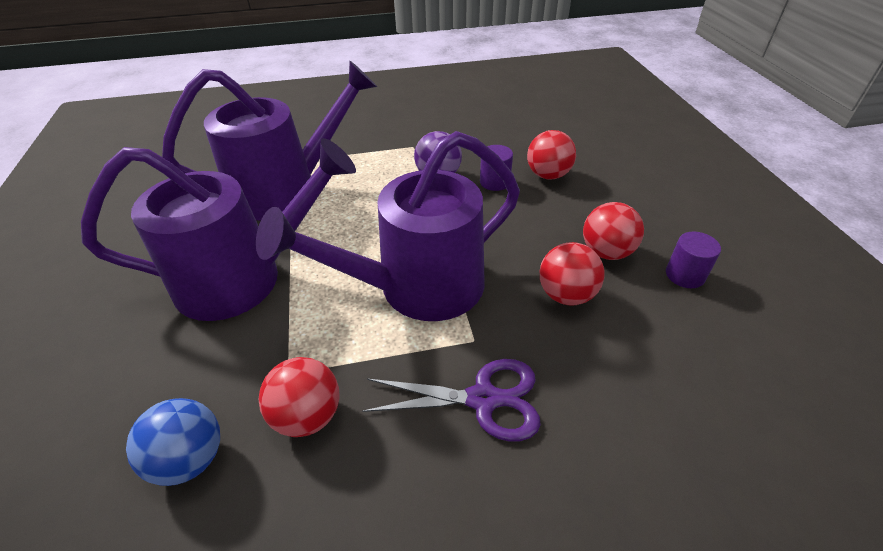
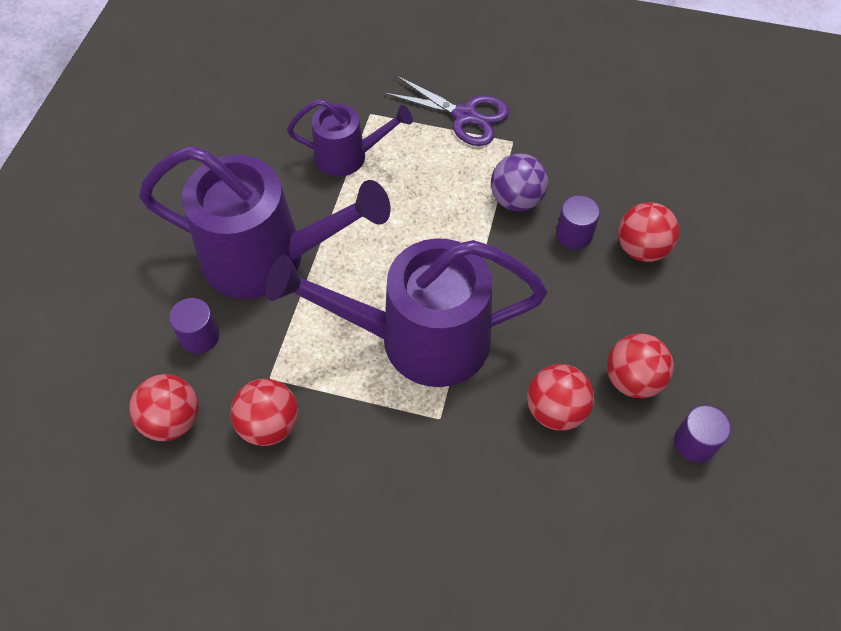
camera: 25 degrees right, 15 degrees up
(190, 459) = (172, 420): blue ball -> red ball
(196, 365) = (200, 336): none -> purple cylinder
(287, 189) = (349, 156): purple watering can -> purple watering can, size x0.54
(483, 399) = (415, 477): purple scissors -> purple scissors (465, 116)

